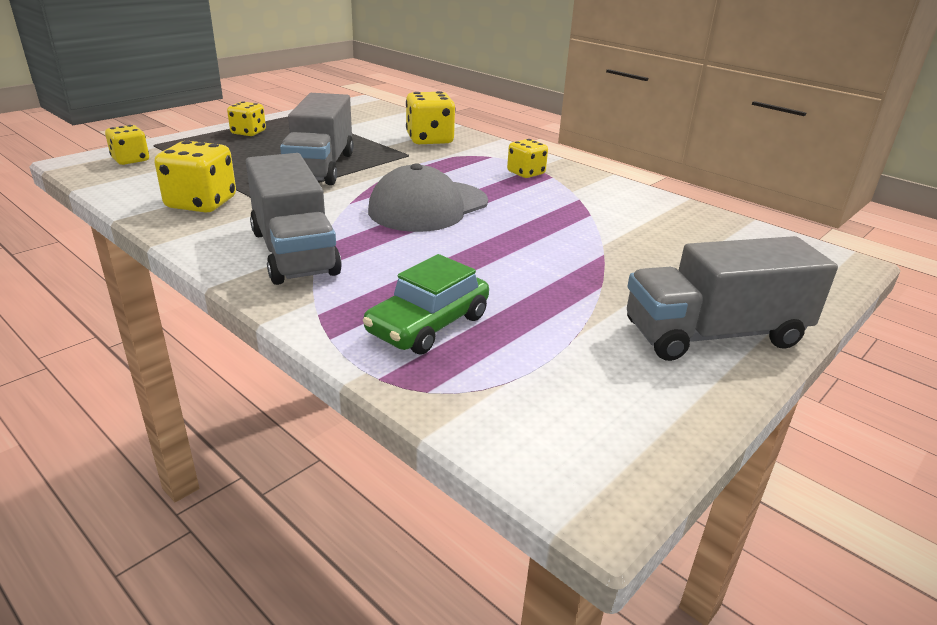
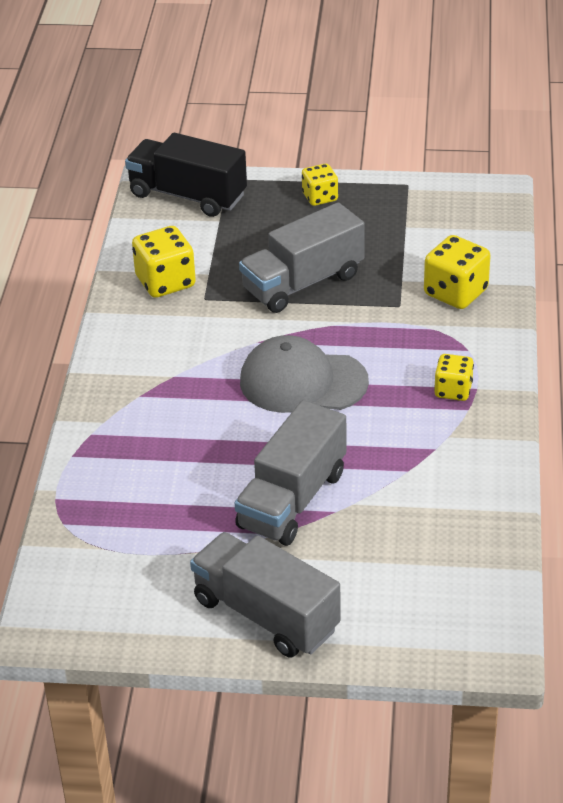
camera: 55 degrees right, 10 degrees up
(130, 160) = (187, 195): yellow dice -> black truck
(294, 252) = (150, 372): grey truck -> grey truck (292, 500)
(428, 324) = (130, 484): green car -> none

